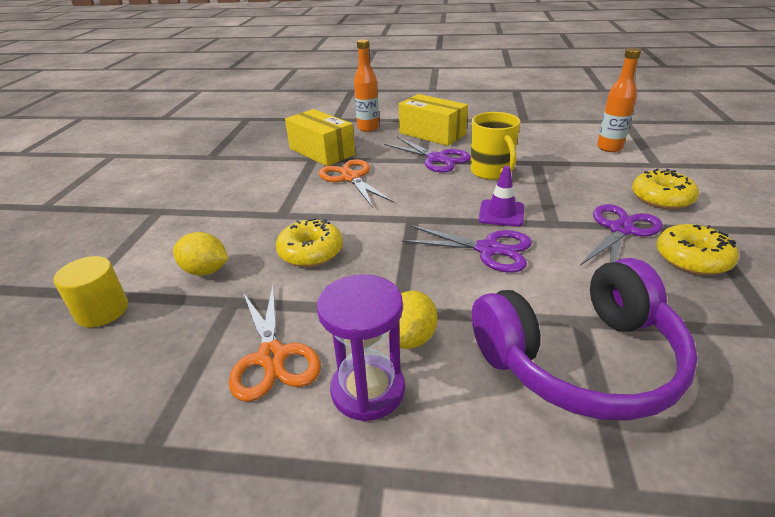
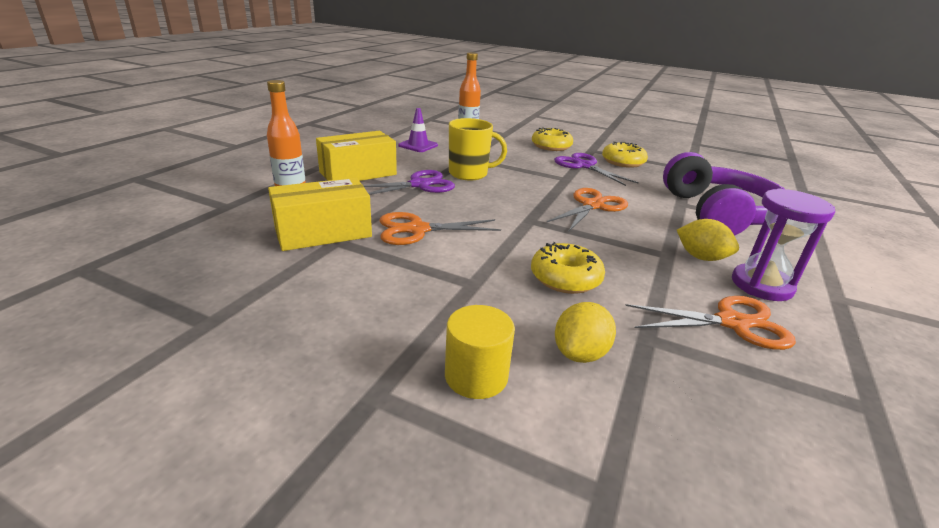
camera: 75 degrees left, 5 degrees down
(102, 311) = (656, 459): yellow cylinder -> yellow cylinder (476, 376)
(488, 249) = (592, 206): purple scissors -> orange scissors
(501, 213) = (542, 189): purple traffic cone -> purple traffic cone (418, 145)

